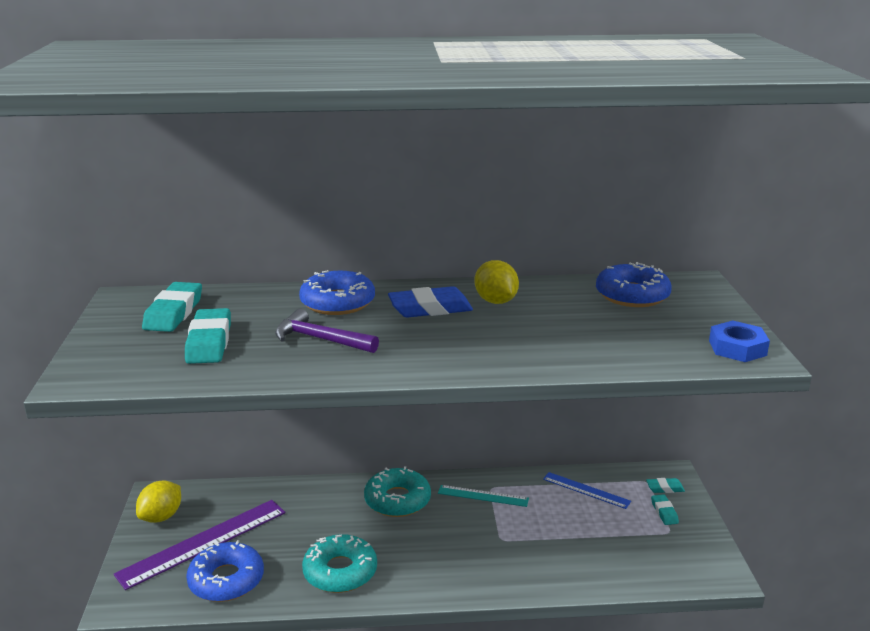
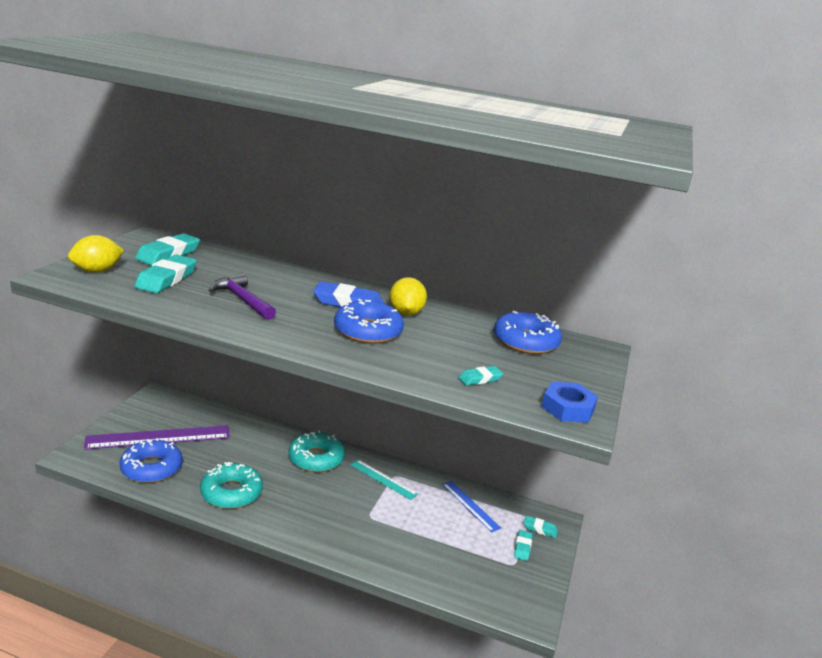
camera: 20 degrees right, 0 degrees up
(161, 517) = (147, 410): yellow lemon -> yellow lemon (97, 271)
(337, 302) = (286, 280): blue donut -> blue donut (368, 331)
(637, 346) = (480, 379): none -> turquoise eraser

